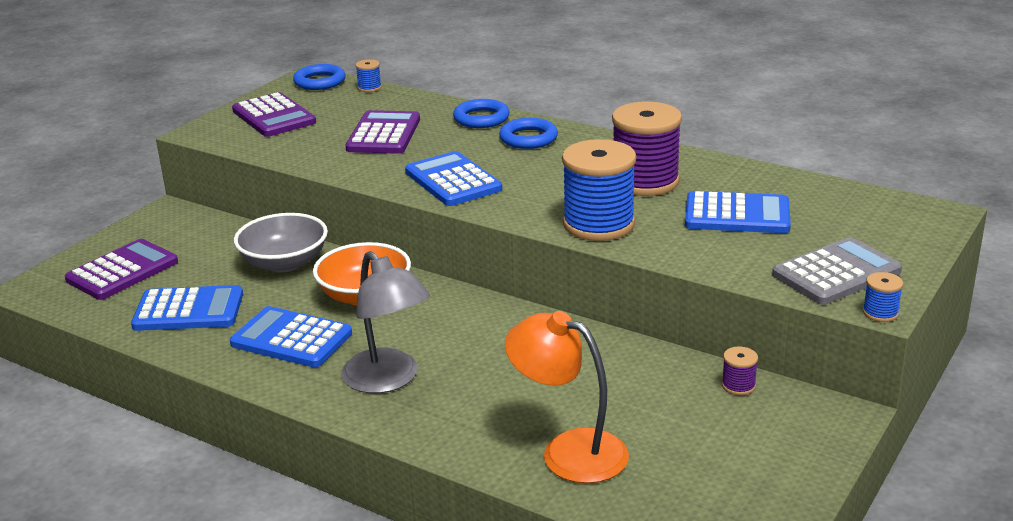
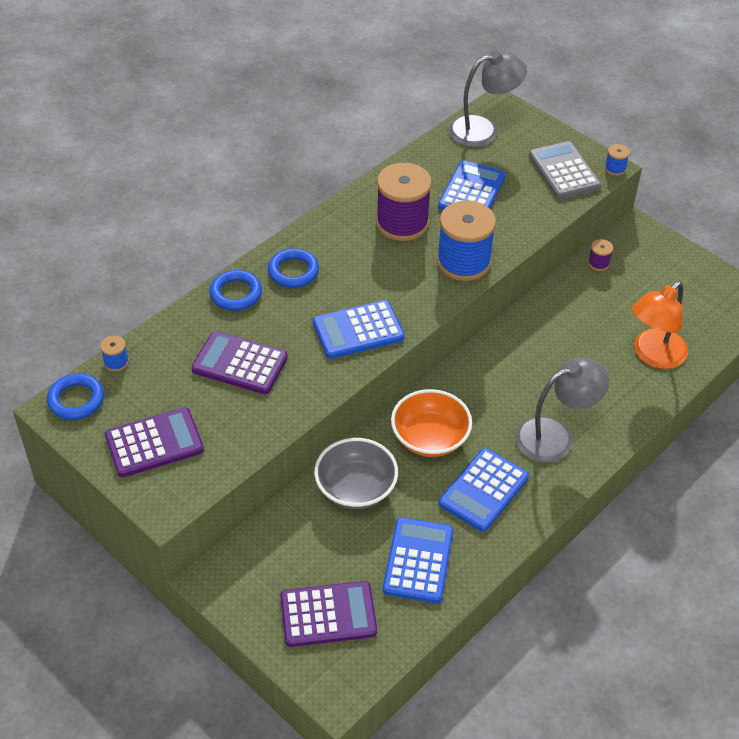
camera: 80 degrees left, 20 degrees up
(122, 271) = (328, 614): purple calculator -> purple calculator turned 120 degrees clockwise
(872, 208) = (483, 130): none -> grey lamp

